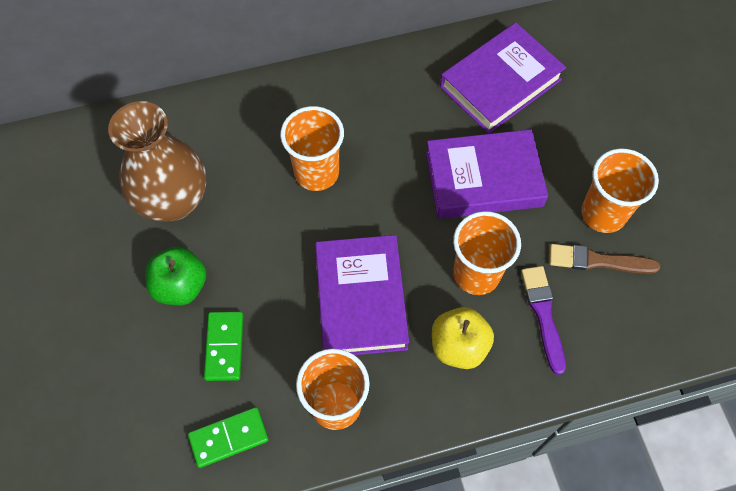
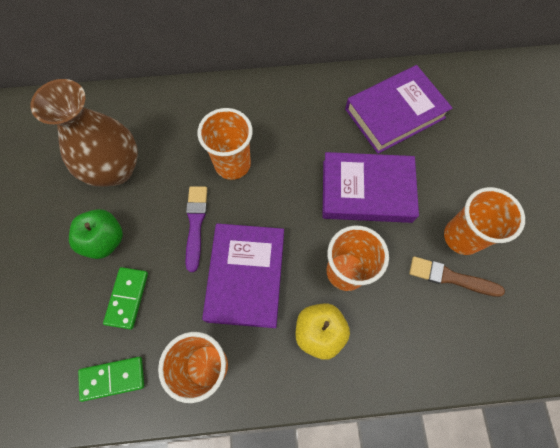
camera: 10 degrees right, 5 degrees up
(543, 315) = (396, 317): purple brush -> purple brush (195, 224)

